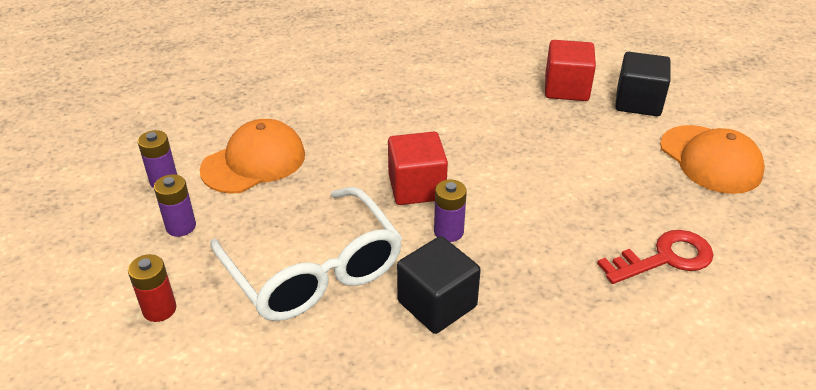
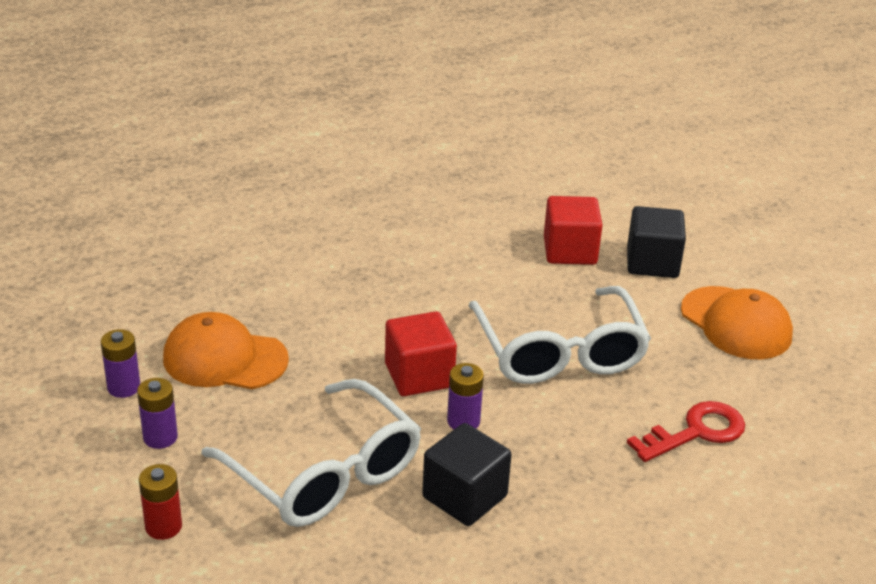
camera: 10 degrees left, 5 degrees down
(254, 162) = (224, 359): orange cap -> orange cap turned 120 degrees counterclockwise
(545, 175) = (559, 352): none -> white glasses

